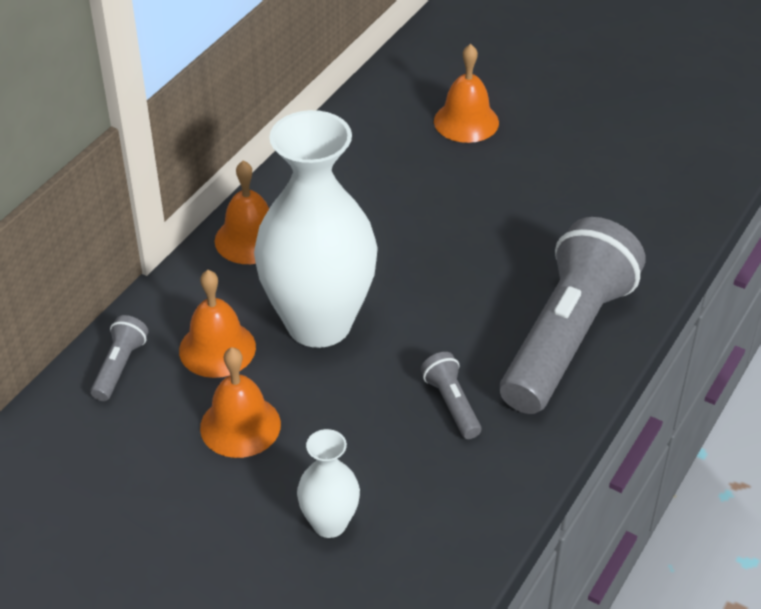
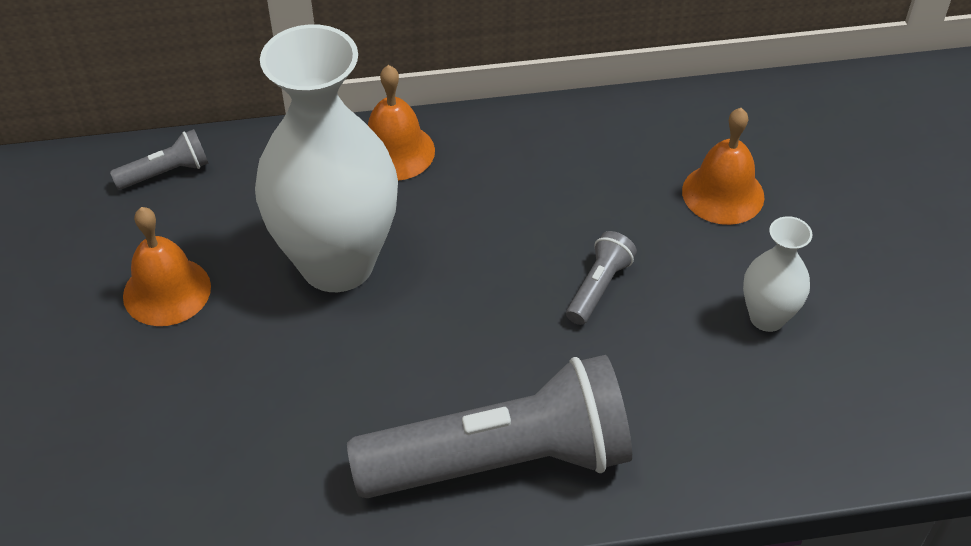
camera: 50 degrees right, 5 degrees up
(217, 348) = (243, 217): orange bell -> none
(329, 523) = (103, 426): white vase -> white vase (767, 317)
(451, 404) = (326, 423): grey flashlight -> grey flashlight (598, 287)

